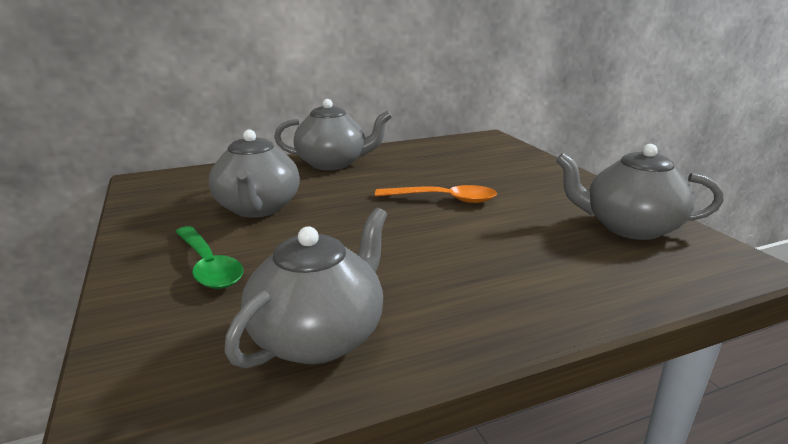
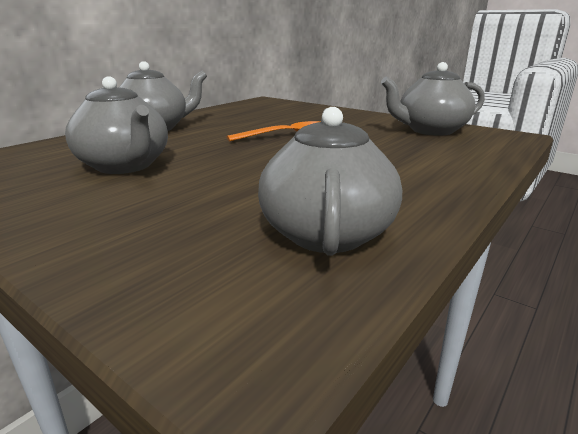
camera: 30 degrees left, 0 degrees up
(208, 265) = (135, 213): green spoon -> none

